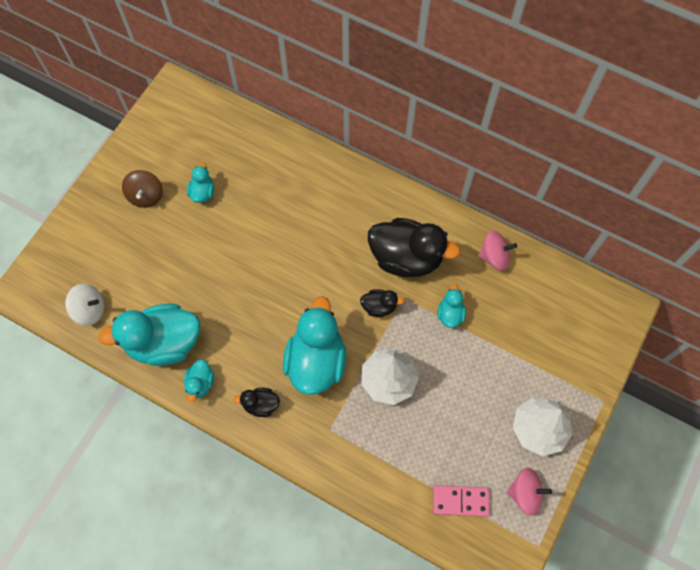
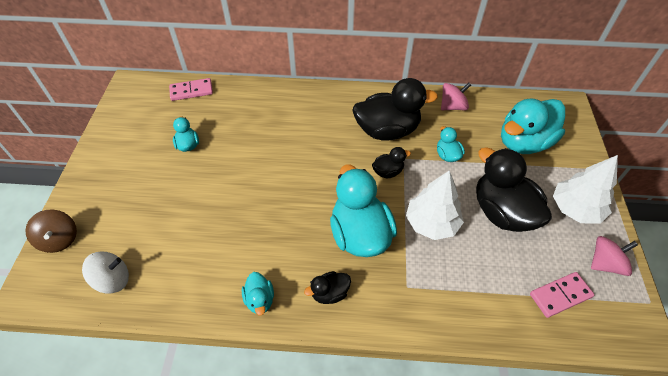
camera: 25 degrees left, 15 degrees down
(146, 196) = (135, 165): brown spinning top -> brown spinning top (60, 239)
(164, 343) = (205, 278): turquoise duck -> turquoise duck (523, 142)
(232, 123) = (191, 91): none -> pink domino
(463, 399) = (502, 212): none -> black duck

